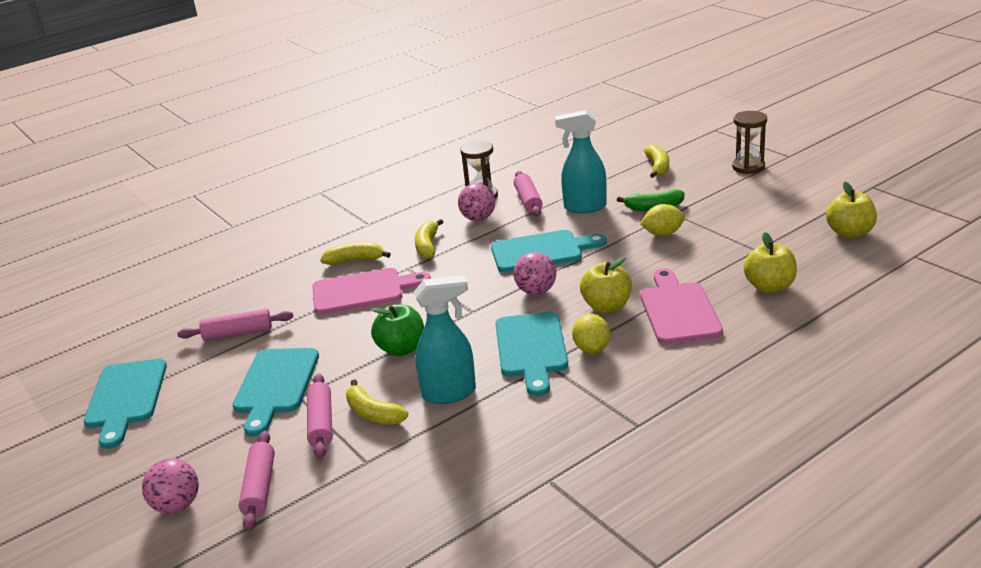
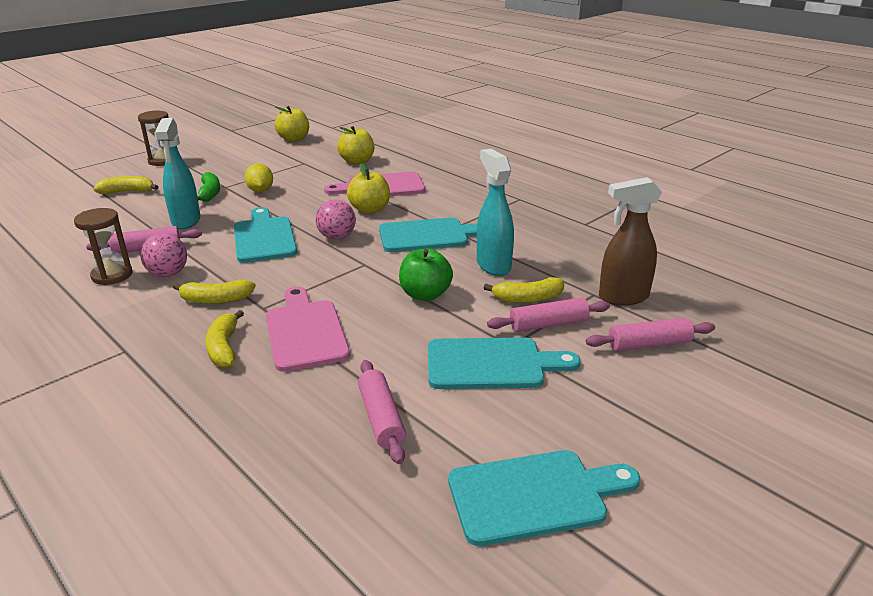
camera: 100 degrees left, 0 degrees up
(177, 505) = (697, 391): pink ball -> none
(351, 484) = (623, 297): none -> brown spray bottle
(373, 413) = (528, 298): yellow banana -> yellow banana turned 45 degrees clockwise
(592, 349) = (429, 214): yellow lemon -> none

